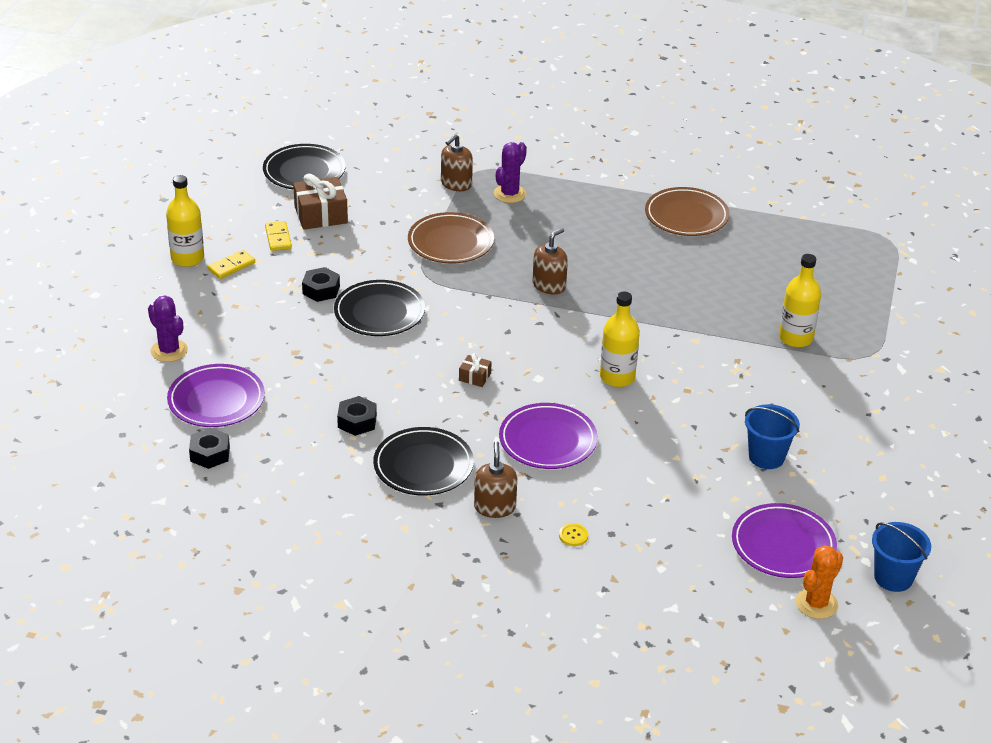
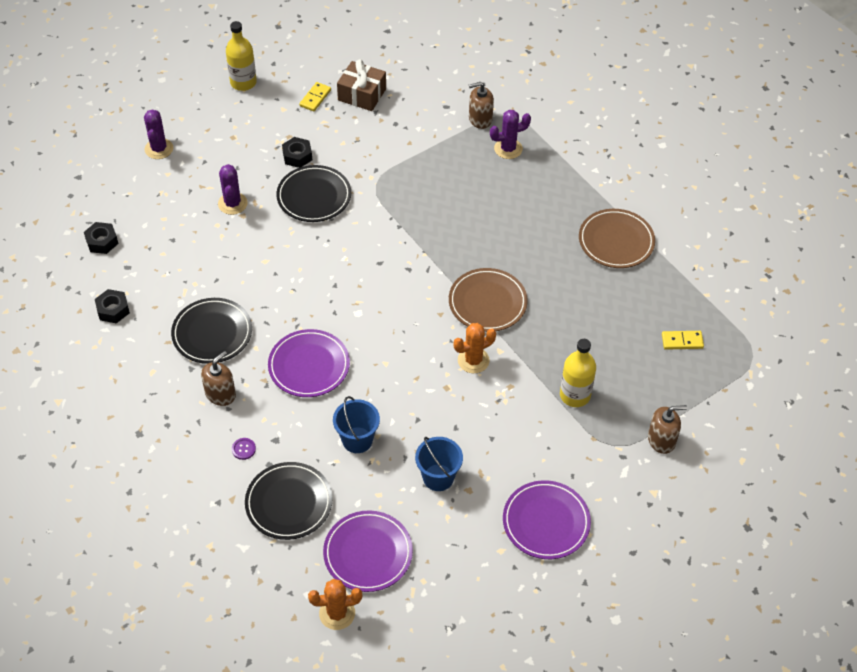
camera: 40 degrees right, 15 degrees up
(216, 400) = (146, 204): purple plate -> purple plate (546, 522)
(231, 266) = (263, 104): yellow domino -> yellow domino (682, 341)
(304, 171) = (389, 52): black plate -> black plate (289, 503)
(306, 357) = (232, 203): none -> purple cactus
(357, 421) = (209, 273): black nut -> black nut (113, 310)
(450, 242) = (422, 166): brown plate -> brown plate (487, 302)
(475, 377) = (318, 286): brown gift -> none
(549, 285) = (449, 242): brown soap dispenser -> brown soap dispenser (661, 440)
(573, 535) = (243, 449): yellow button -> purple button
(617, 377) = (410, 346): yellow bottle -> none
(683, 359) = (473, 360): none -> orange cactus
(893, 578) = (412, 633): blue bucket -> blue bucket (357, 440)

